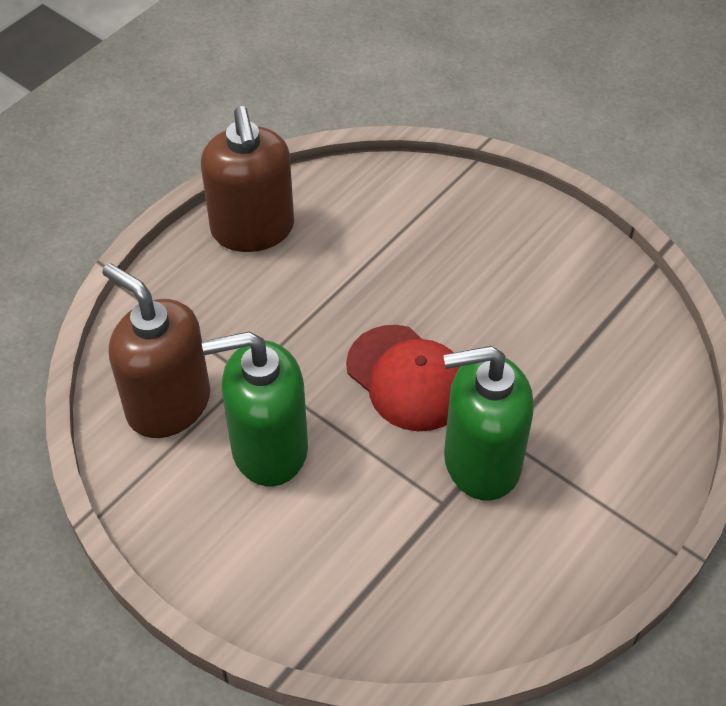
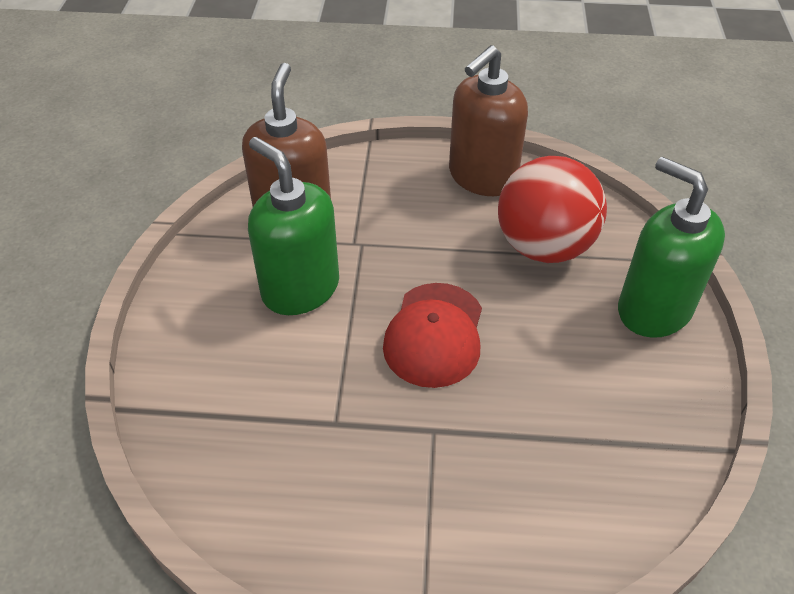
camera: 55 degrees right, 5 degrees down
(376, 242) = (544, 247): none -> red ball
(481, 462) = (395, 427): green soap dispenser -> green soap dispenser (653, 309)

